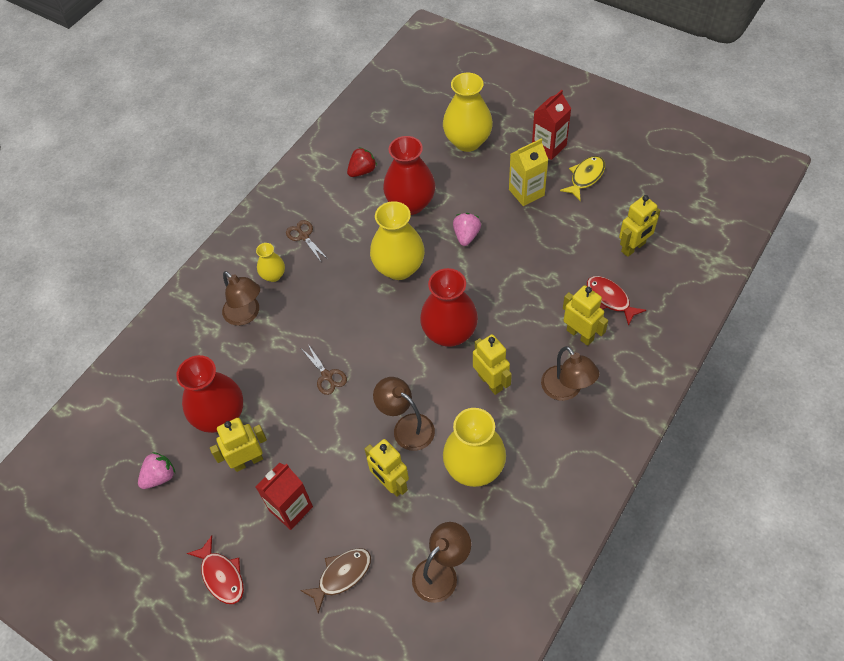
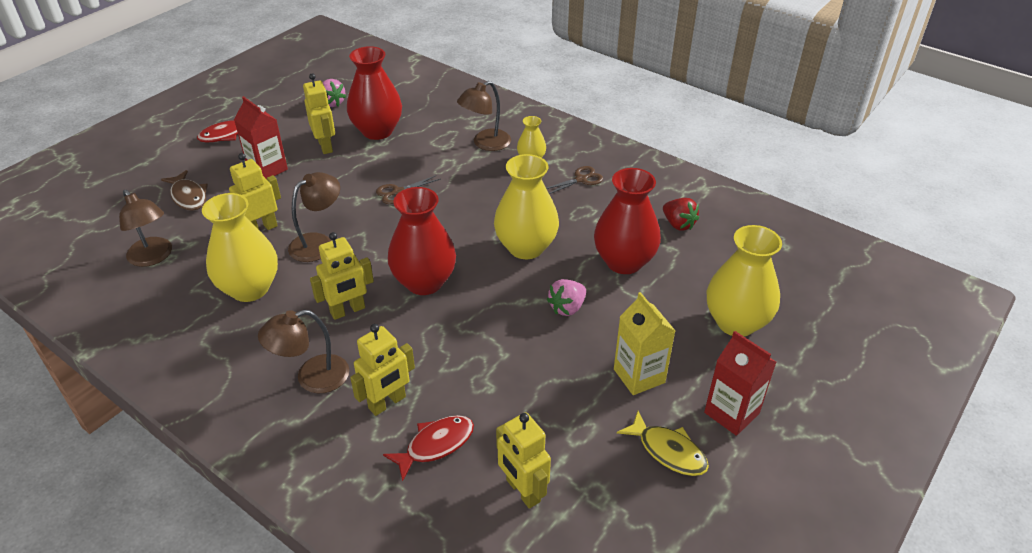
camera: 90 degrees right, 15 degrees down
(466, 236) = (567, 308): pink strawberry -> pink strawberry turned 120 degrees clockwise

